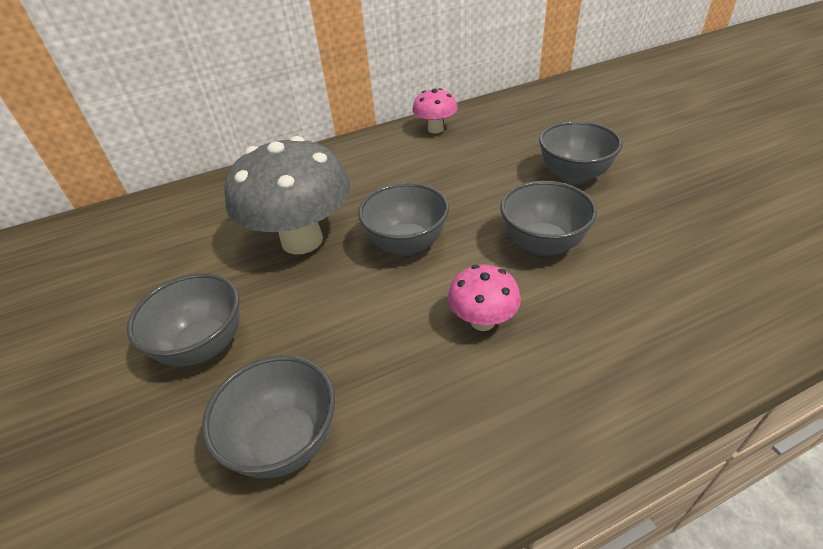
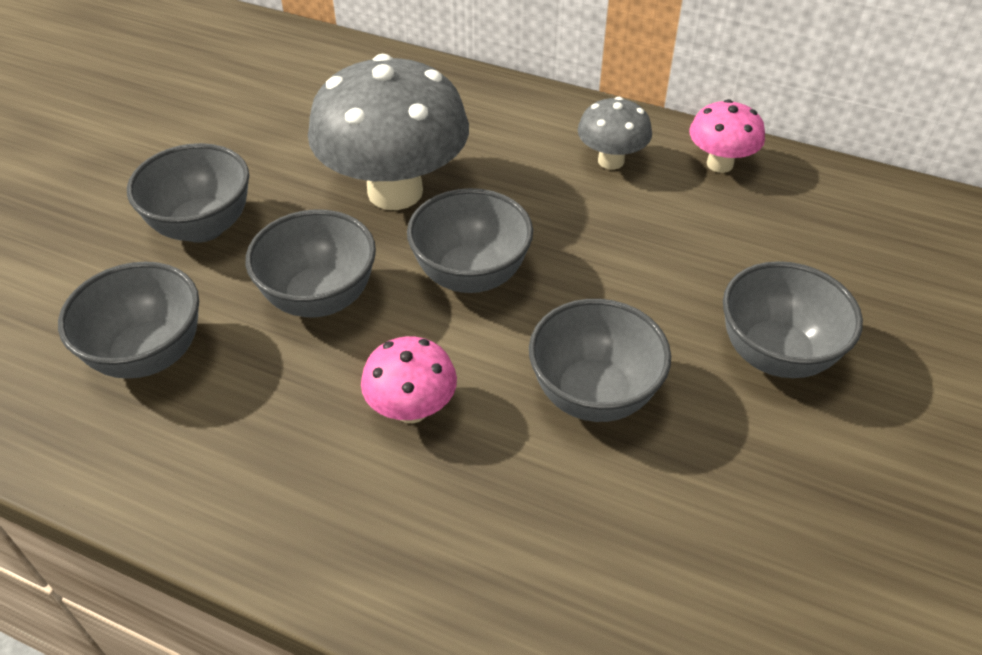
camera: 45 degrees right, 5 degrees up
(345, 317) = (320, 298): none -> grey bowl
(388, 157) = (611, 161): none -> grey mushroom

